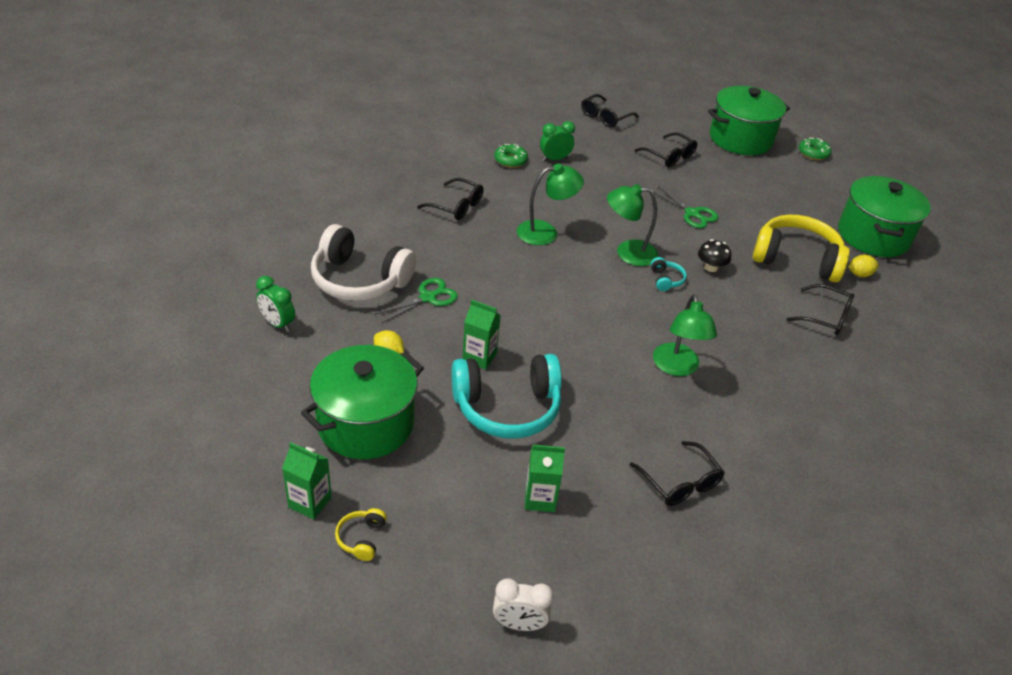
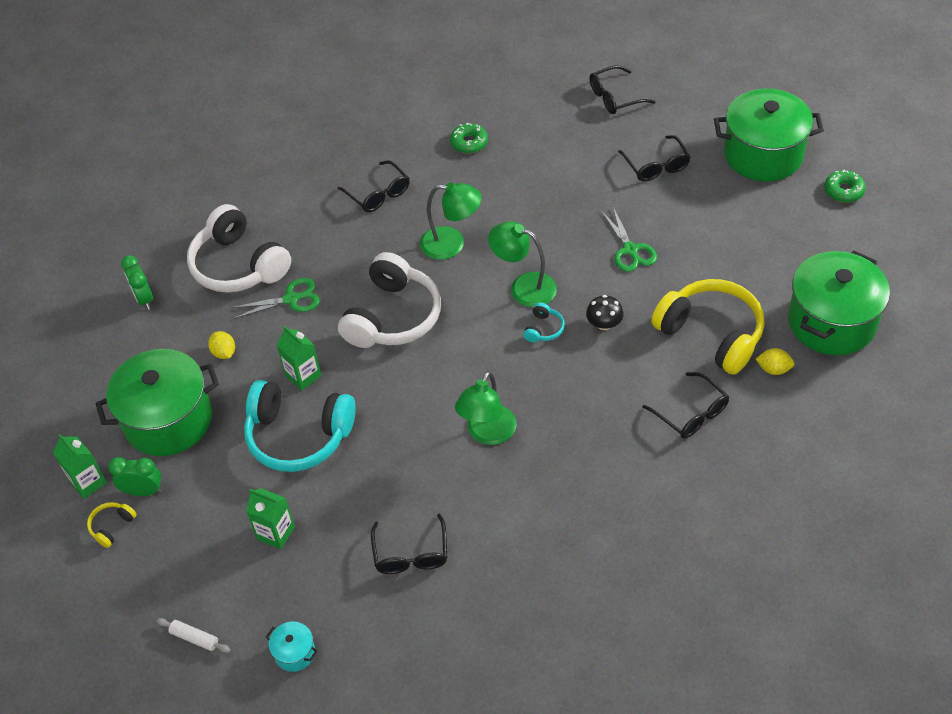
camera: 30 degrees right, 10 degrees up
(519, 624) = (194, 638): white clock -> white rolling pin
(531, 294) = (393, 316): none -> white headphones
(554, 159) = (519, 149): green clock -> green clock (143, 491)
(631, 606) = (294, 653): none -> turquoise pot

